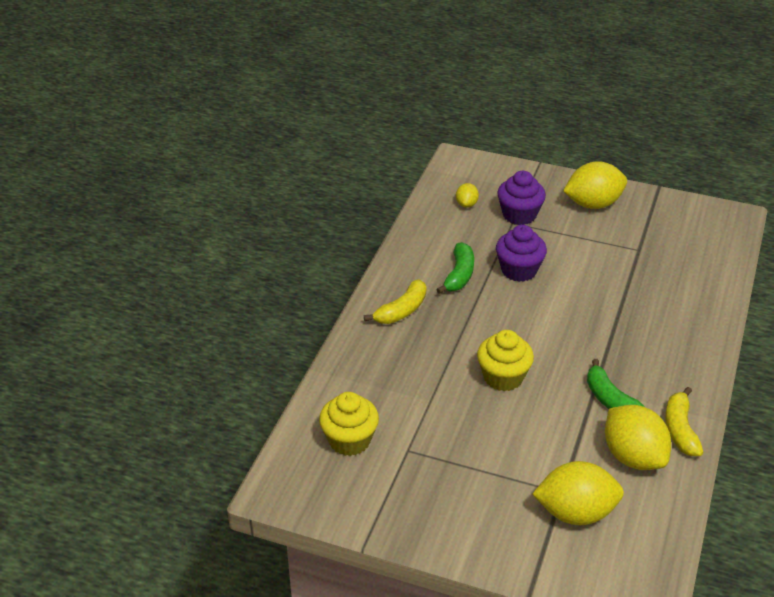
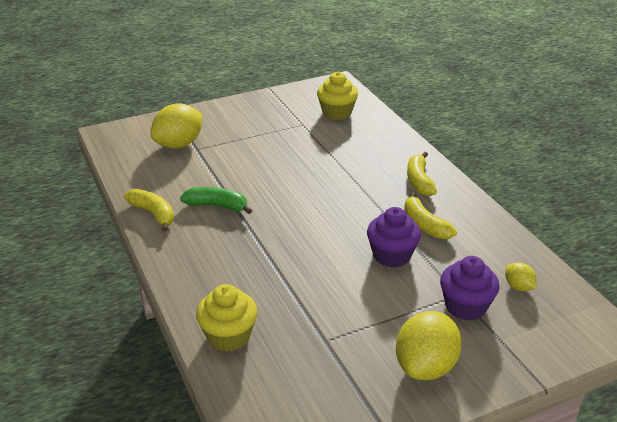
camera: 135 degrees right, 5 degrees down
(459, 275) = (424, 225): green banana -> yellow banana
(503, 377) = (301, 181): yellow cupcake -> yellow cupcake (228, 336)
(633, 457) = (171, 184): yellow lemon -> none

